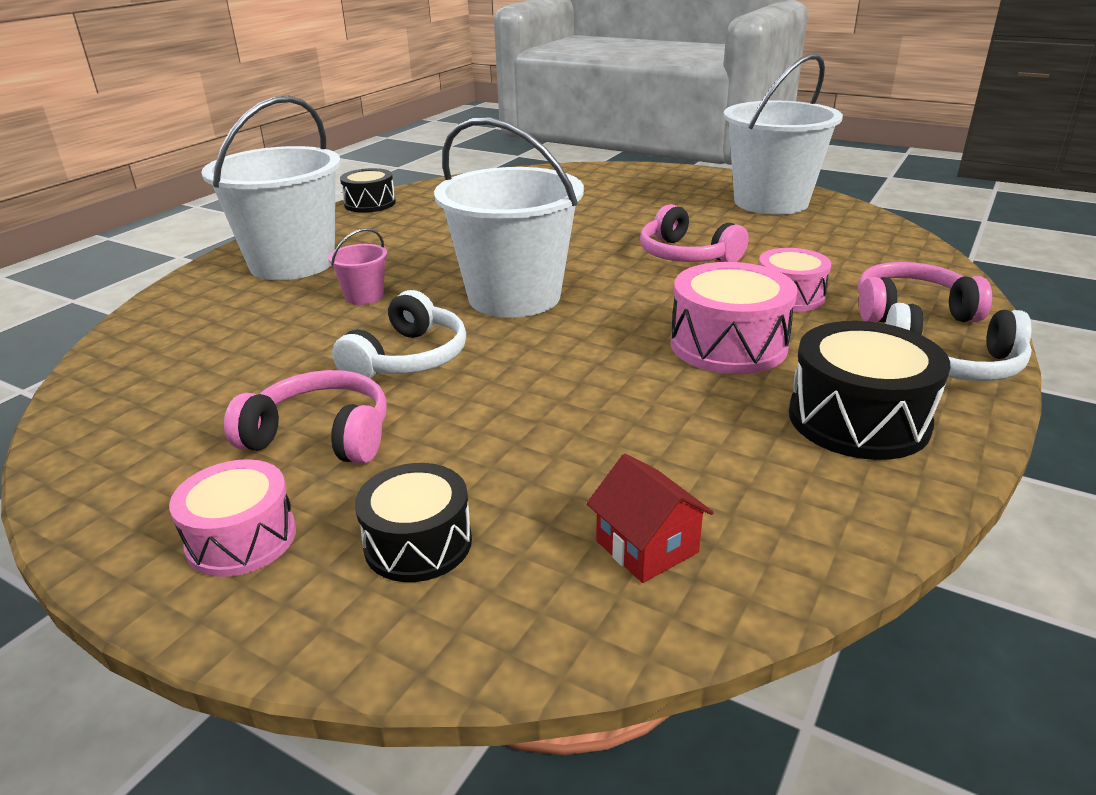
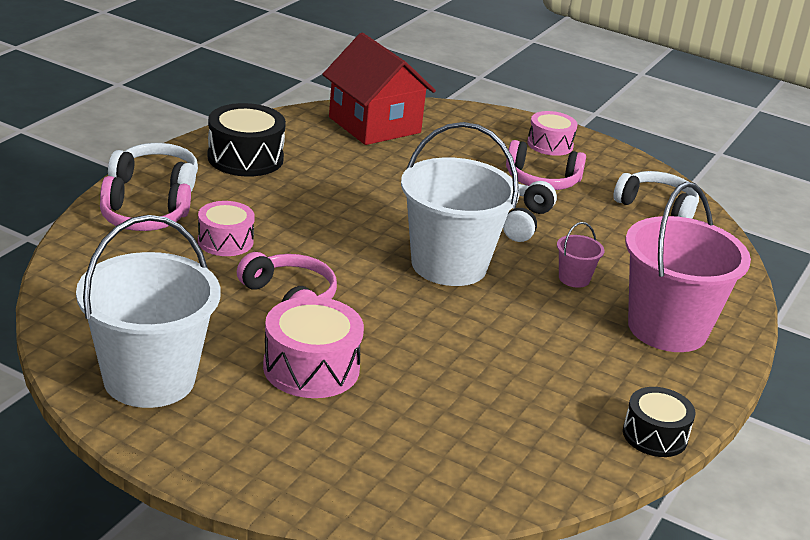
camera: 175 degrees right, 0 degrees up
(146, 405) = (657, 207): none -> white headphones
(292, 263) = (667, 328): white bucket -> pink bucket
(418, 543) = (472, 135): black drum -> none
(647, 547) = (374, 125): red house -> red house, size x2.17
(728, 345) = (295, 207): pink drum -> pink drum (311, 368)

